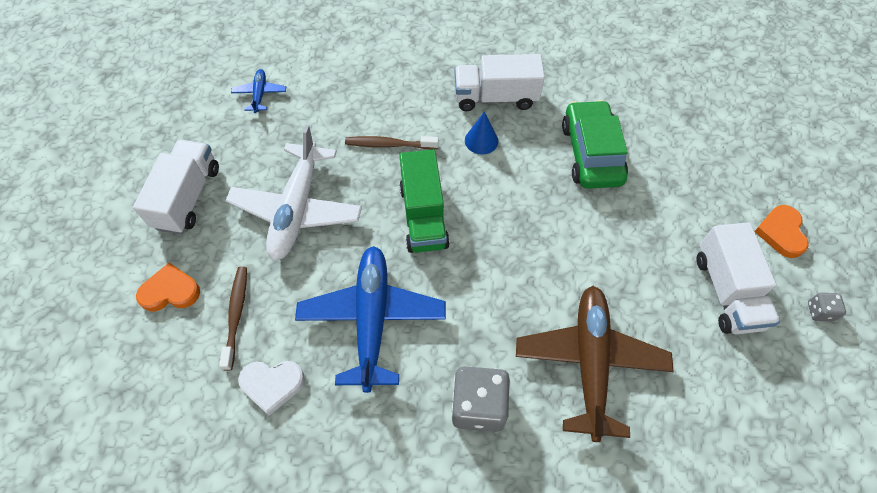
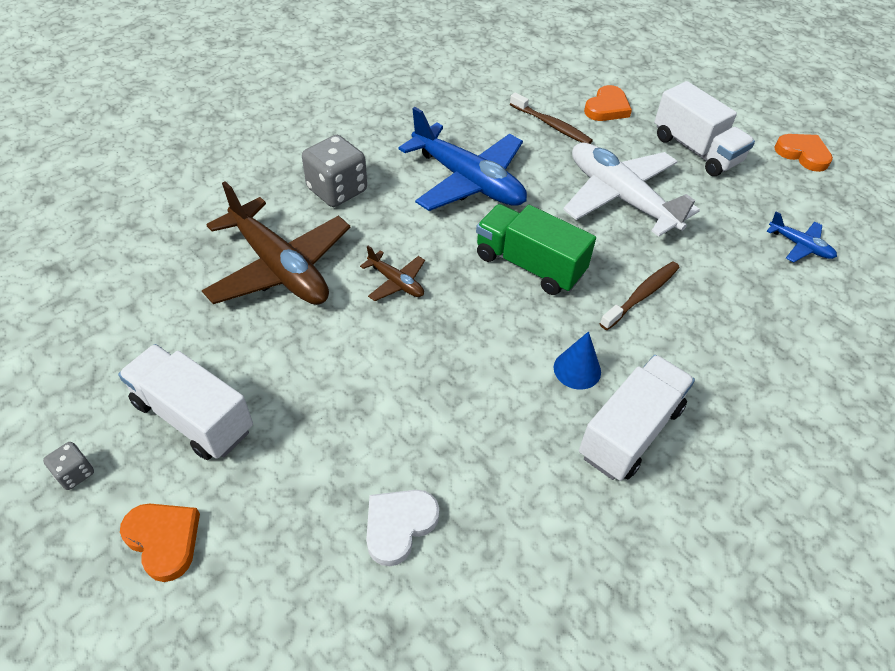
camera: 130 degrees right, 10 degrees down
(137, 134) = (803, 154): none -> orange heart
(272, 385) = (477, 116): white heart -> white heart (399, 525)
(520, 278) = (396, 282): none -> brown plane
(591, 153) = (460, 454): green car -> none

